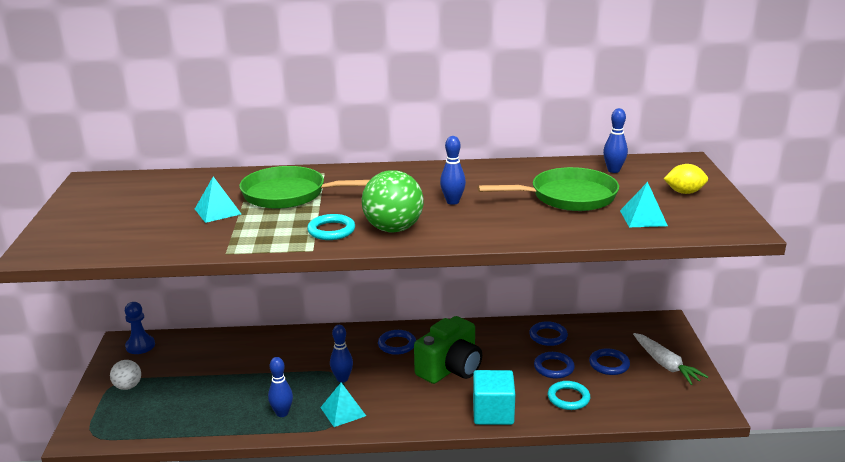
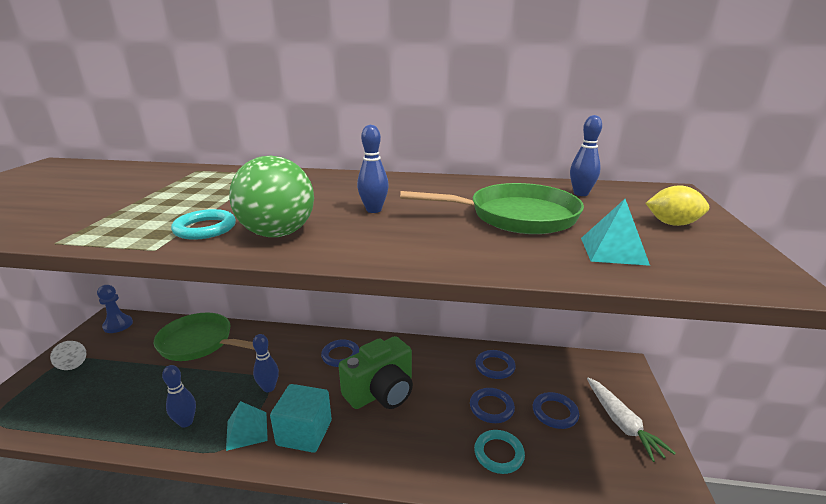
camera: 10 degrees right, 0 degrees up
(218, 211) = (116, 198): turquoise pyramid -> none
(290, 194) = (208, 189): green pan -> green pan (200, 343)
(493, 413) = (405, 461): turquoise cube -> turquoise cube (304, 433)

